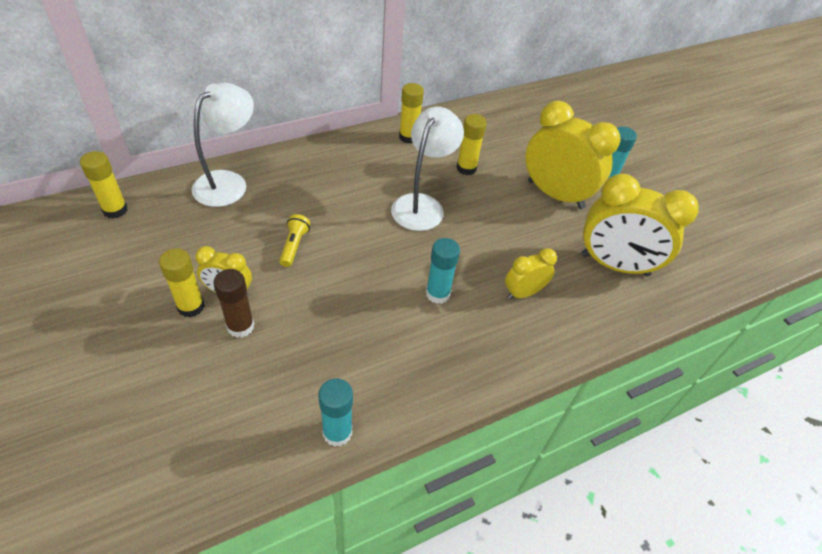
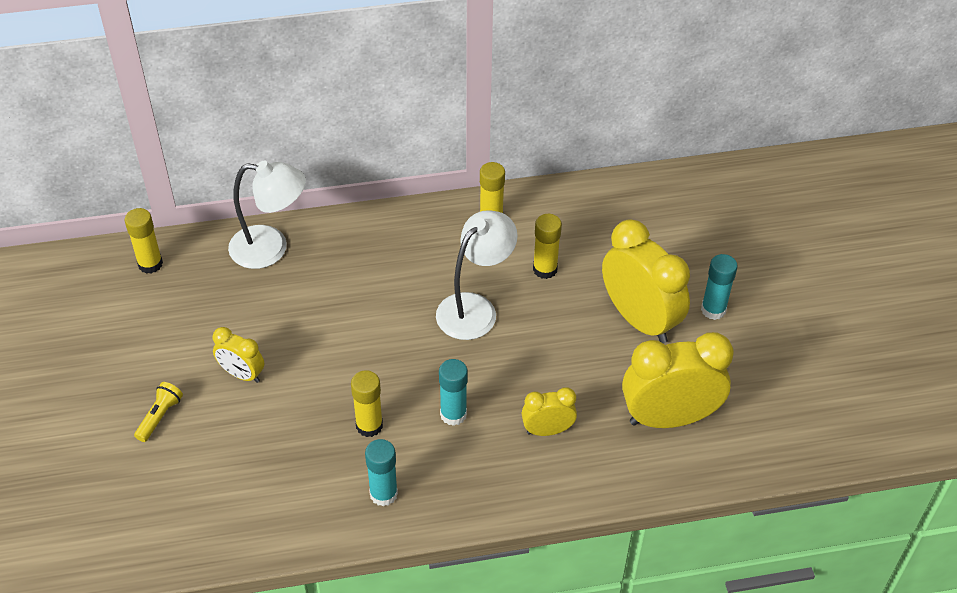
camera: 20 degrees right, 0 degrees up
(191, 306) = (202, 382): yellow glue stick -> yellow glue stick (369, 426)
(228, 182) = (271, 248): white lamp -> white lamp turned 45 degrees clockwise
(240, 326) = (244, 411): brown glue stick -> none
(294, 246) = (320, 334): yellow flashlight -> yellow flashlight (160, 416)
(337, 432) = (307, 530): turquoise glue stick -> turquoise glue stick (383, 494)
(614, 265) = (669, 418): yellow clock -> yellow clock turned 135 degrees clockwise

